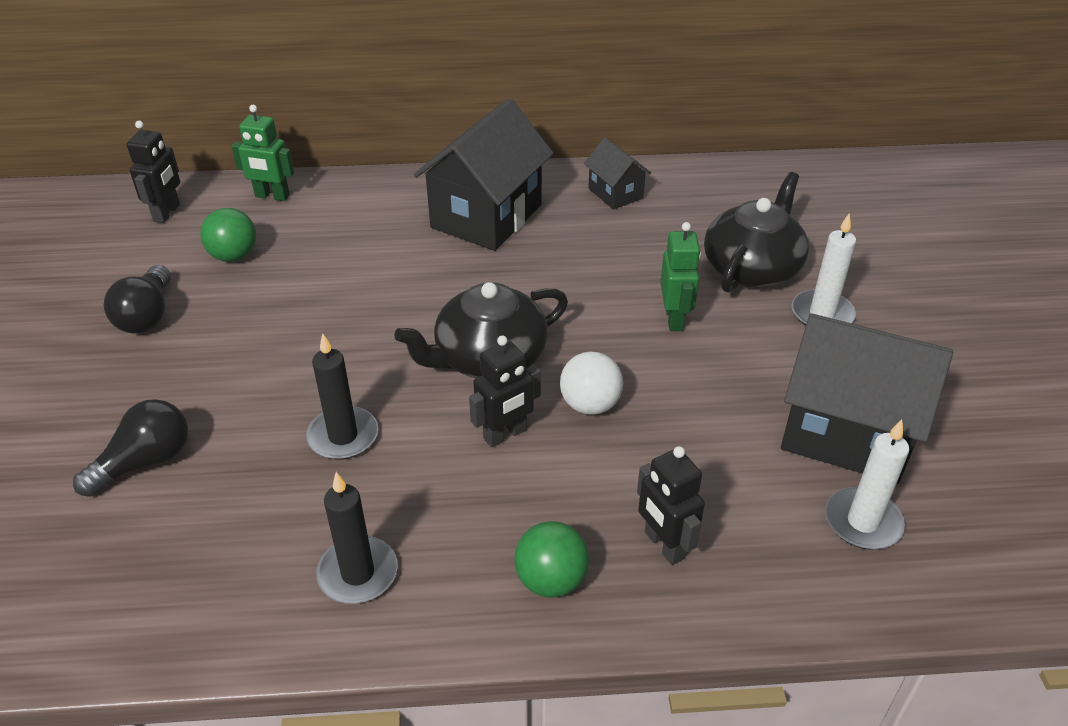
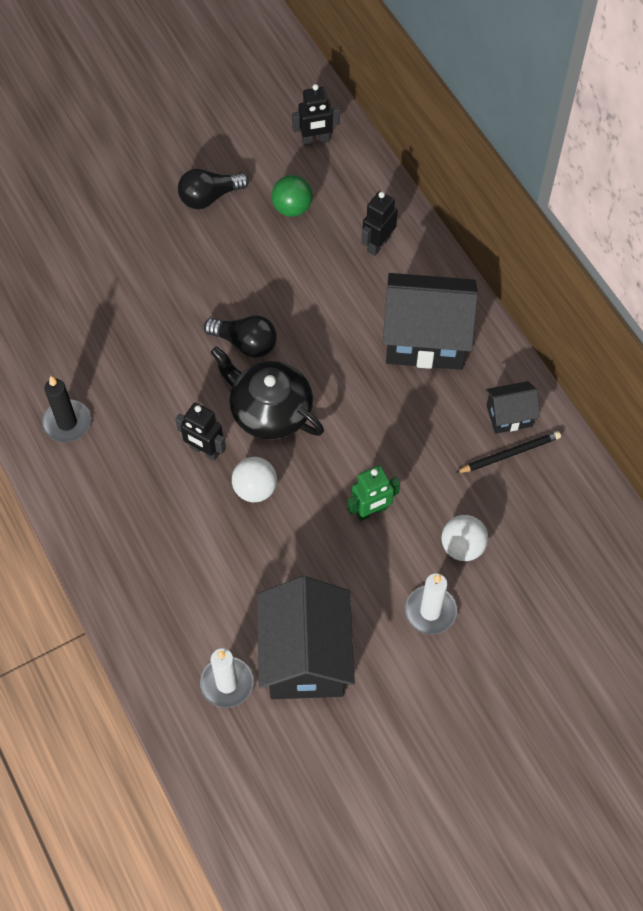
camera: 65 degrees right, 20 degrees up
(145, 462) = (94, 274): black light bulb -> black light bulb (245, 343)
(272, 196) = (370, 190): green robot -> none
(343, 436) = (161, 363): black candle -> none
(551, 580) = (104, 522): green ball -> none
(615, 193) = (509, 416): black house -> black house turned 45 degrees clockwise
(659, 206) = (509, 454): none -> black pencil
(664, 545) = (156, 573): black robot -> black robot (378, 244)
(752, 268) = (462, 546): black teapot -> white ball

